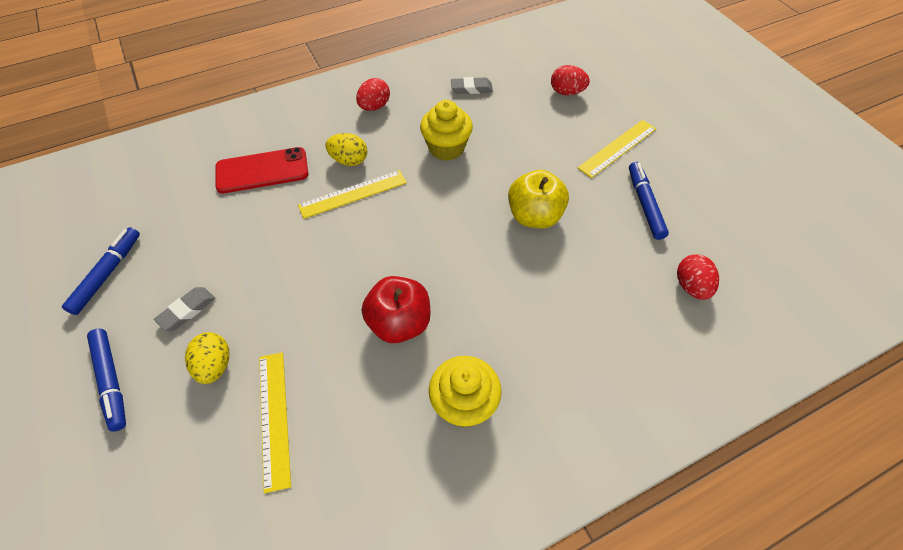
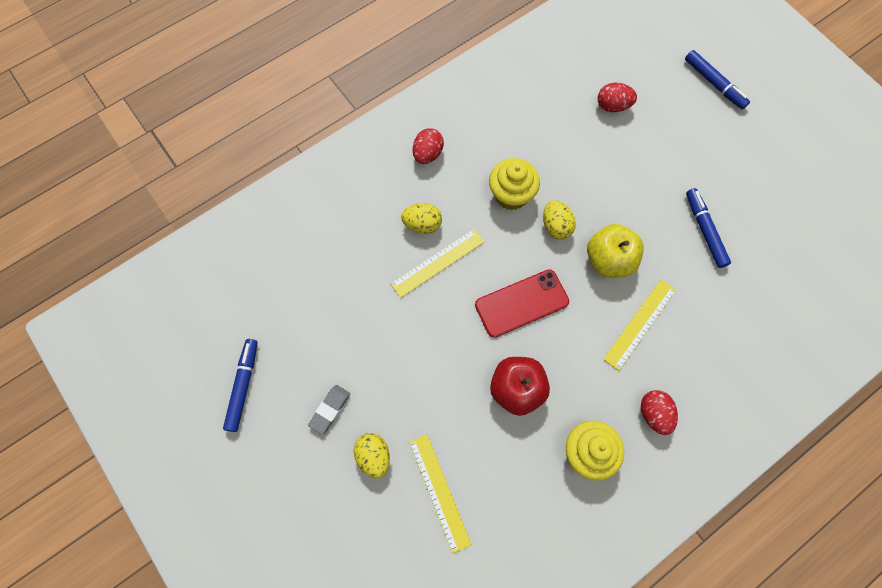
camera: 10 degrees left, 15 degrees up
(111, 381) = (292, 485): blue marker -> blue marker (714, 83)
(262, 171) = (343, 250): red phone -> red phone (521, 303)
(471, 88) = (518, 115): grey eraser -> none
(485, 180) = (556, 226): none -> yellow egg
(617, 148) = (671, 169): yellow ruler -> yellow ruler (640, 324)
(691, 286) = (754, 311): red egg -> red egg (654, 414)

